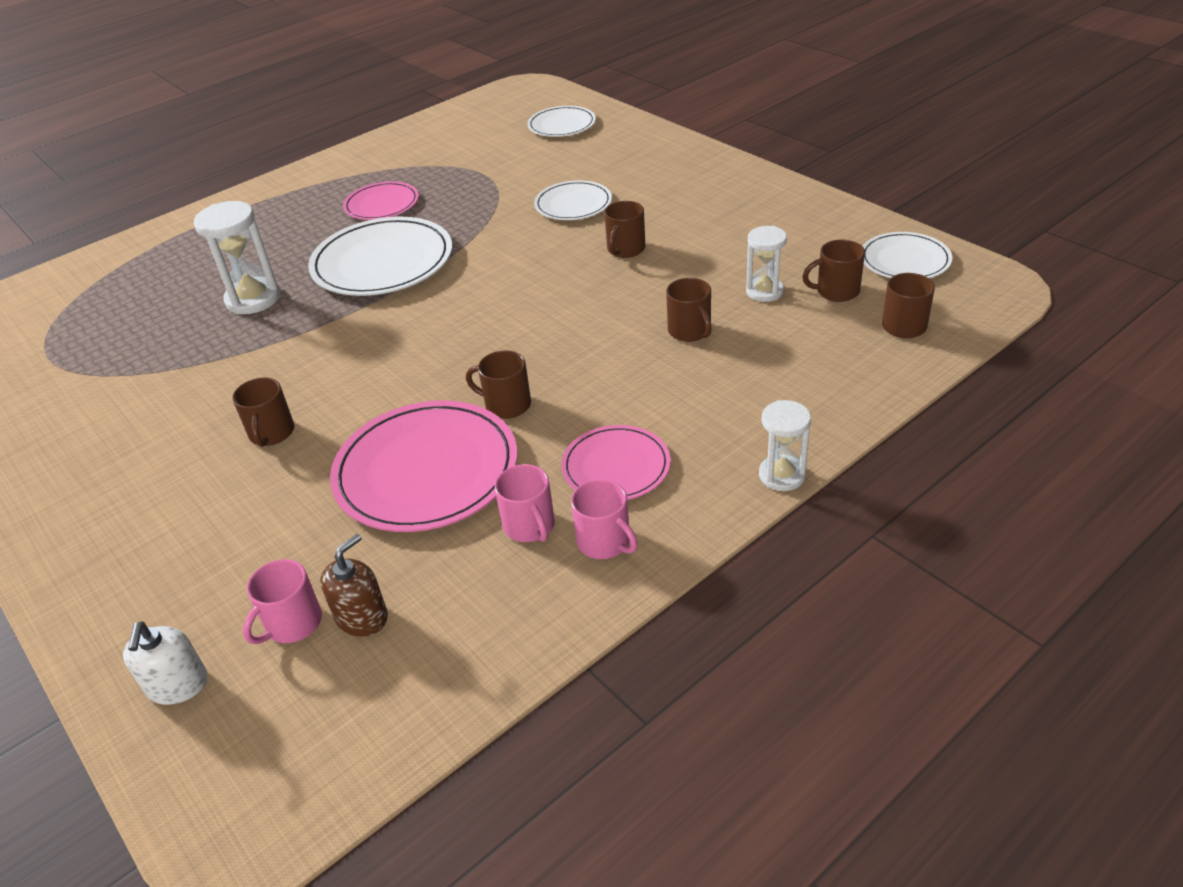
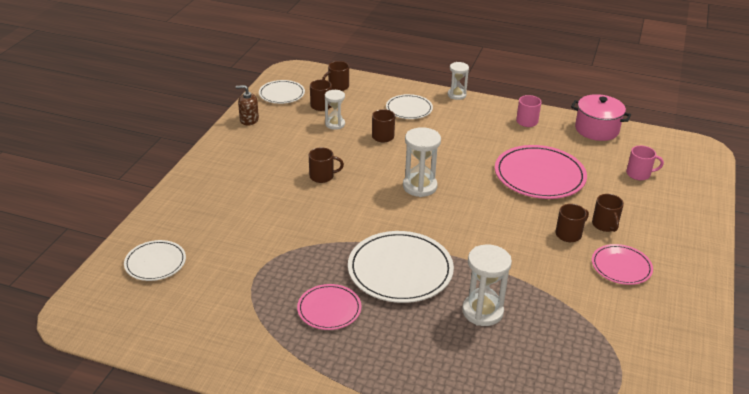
camera: 125 degrees left, 5 degrees down
(177, 685) = (690, 187): white soap dispenser -> none
(362, 617) = (617, 160): brown soap dispenser -> brown soap dispenser (249, 120)
(484, 652) = (596, 129): none -> pink pot
(506, 405) = (480, 170): brown mug -> brown mug (605, 225)
(523, 326) = (419, 186): none -> white hourglass
(530, 526) = (538, 139): pink mug -> none
(573, 204) = (280, 213): white plate -> white plate (409, 109)
(616, 466) = (488, 130): pink plate -> pink plate (621, 266)

